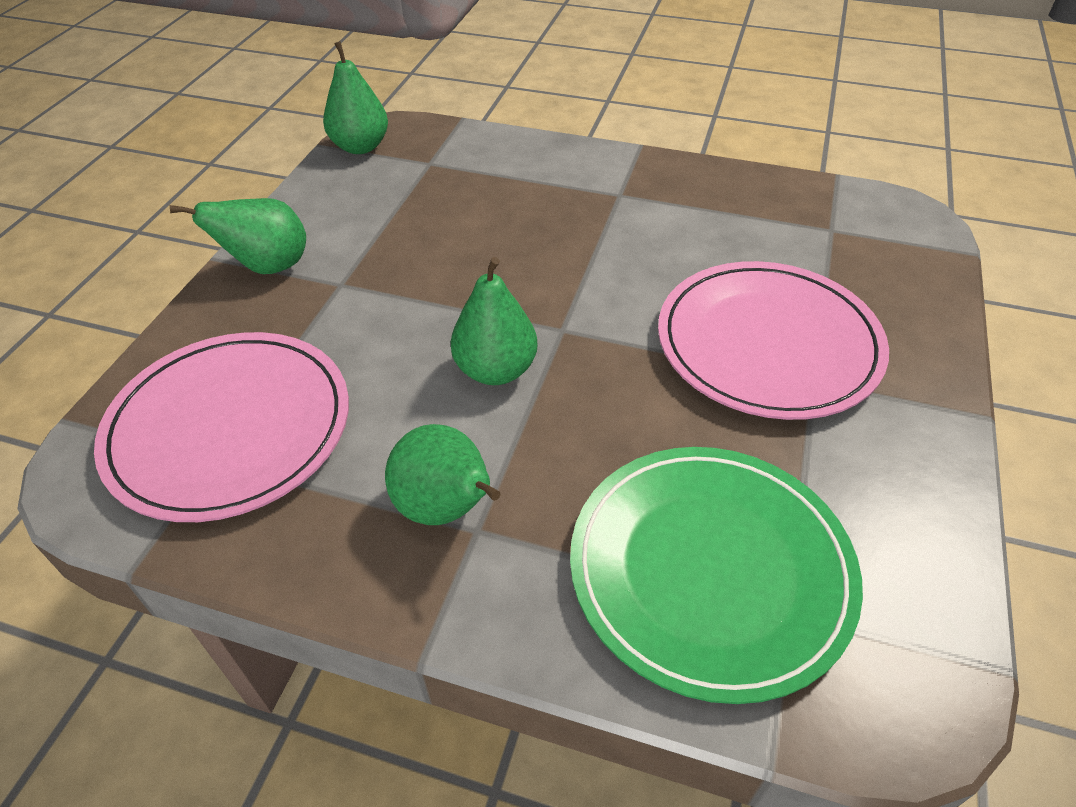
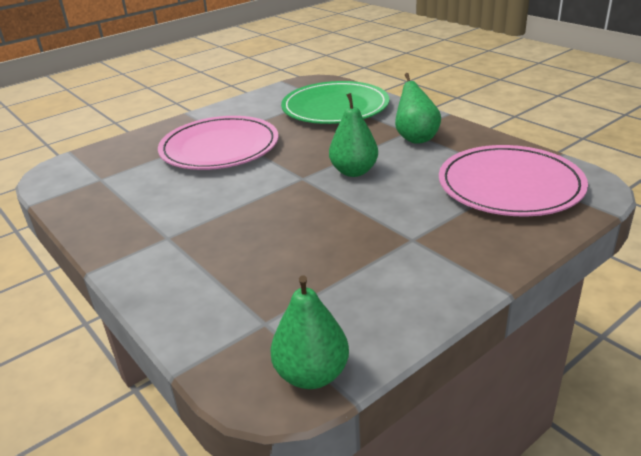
camera: 145 degrees left, 15 degrees down
(268, 267) = (461, 268): green pear -> none

